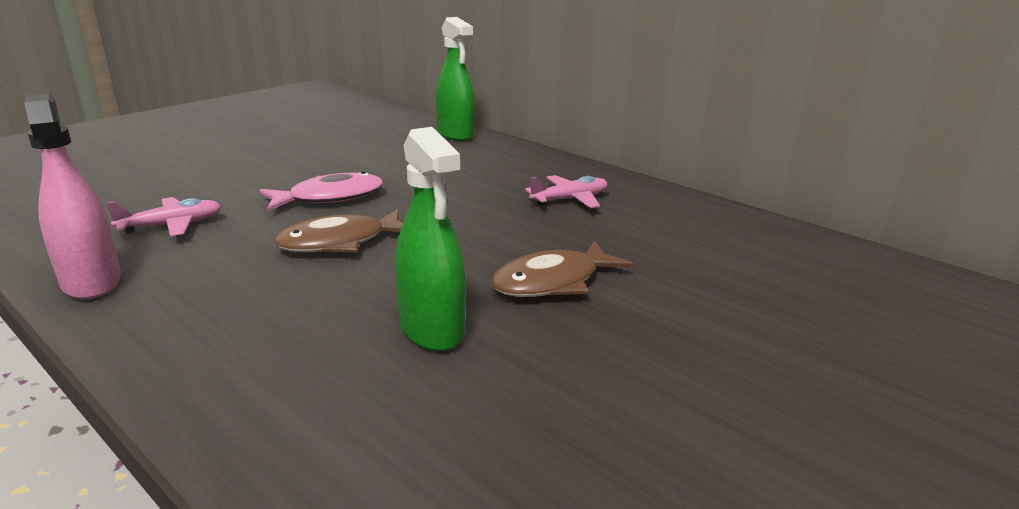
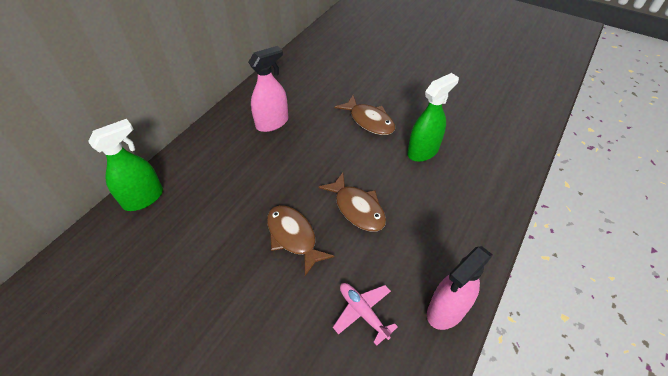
camera: 100 degrees left, 25 degrees up
(330, 197) = (293, 237): pink fish -> brown fish
(570, 199) = (272, 123): pink plane -> pink spray bottle

